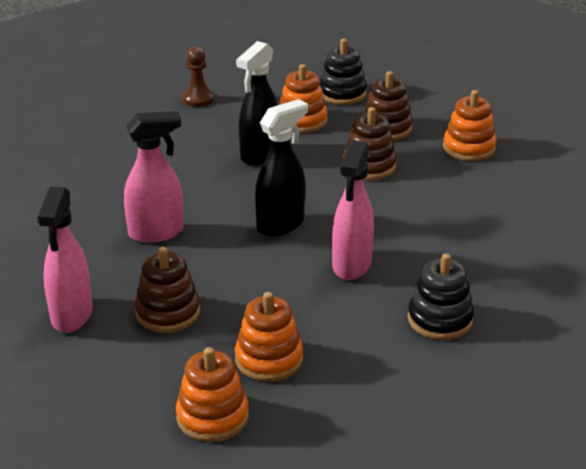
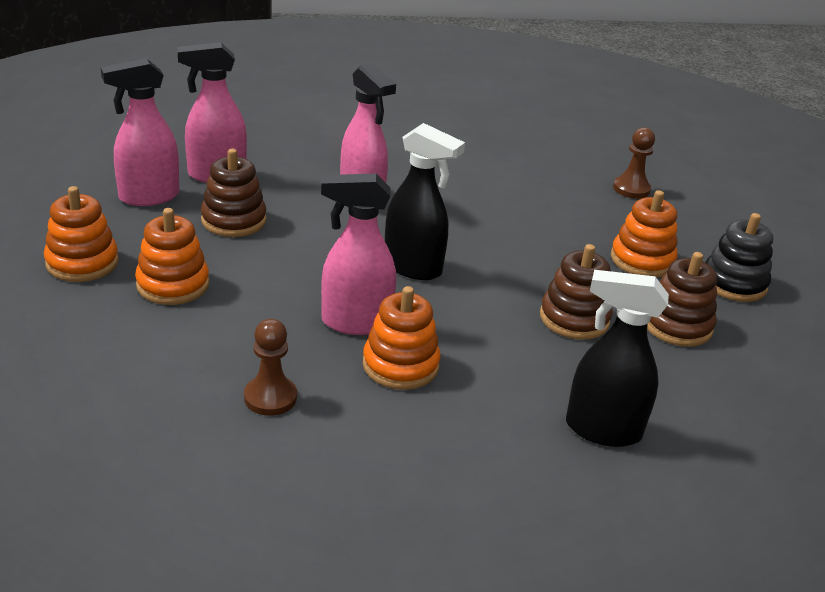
camera: 70 degrees right, 0 degrees up
(98, 365) = (148, 197): none -> pink spray bottle
(259, 155) = (544, 239): black spray bottle -> black spray bottle (602, 430)
(440, 319) = (270, 397): black stacking toy -> brown pawn
(469, 148) = (682, 402): orange stacking toy -> orange stacking toy (400, 365)

